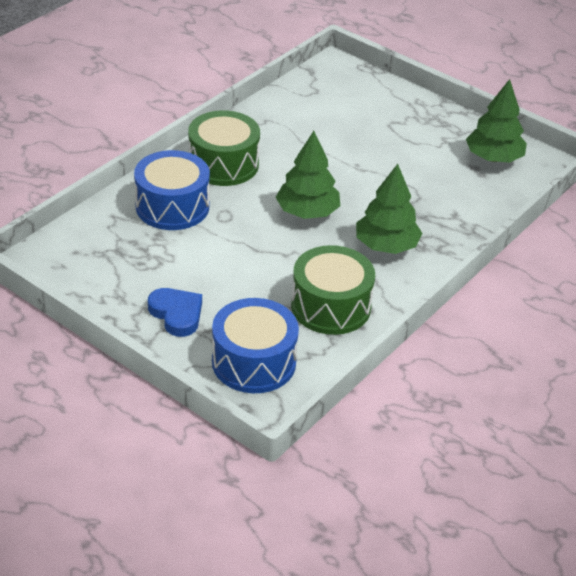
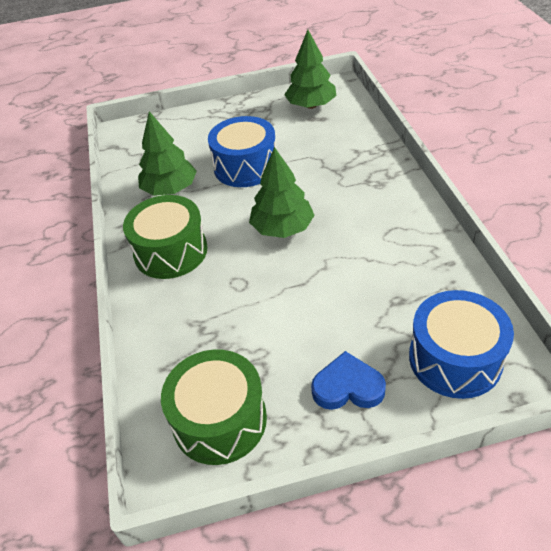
camera: 45 degrees left, 5 degrees up
(172, 206) = (192, 315): blue drum -> blue drum (245, 166)
(331, 306) = (413, 269): green drum -> green drum (219, 420)
(386, 246) = (363, 202): green tree -> green tree (170, 189)

